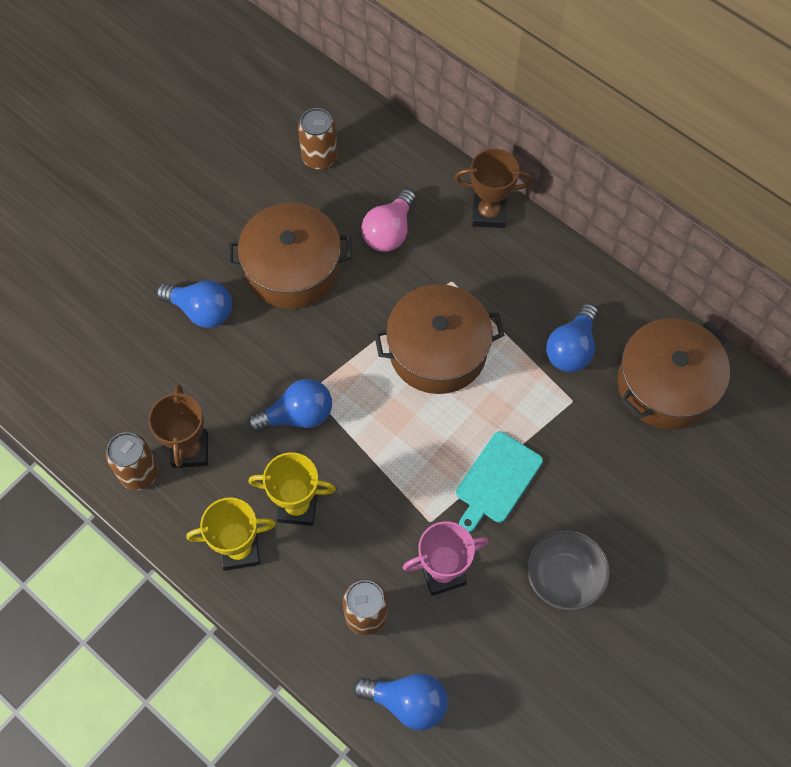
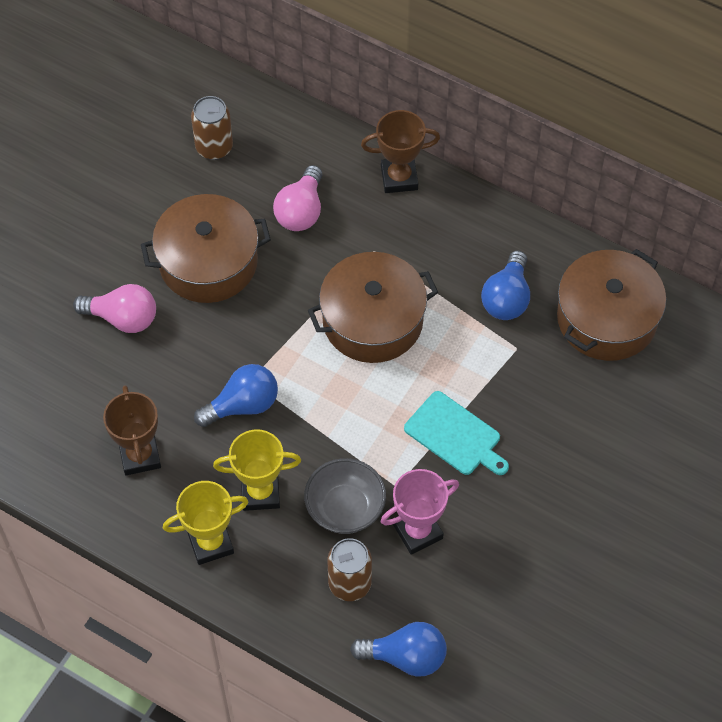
camera: 10 degrees left, 5 degrees down
(139, 473) = (92, 486): brown can -> none
(201, 311) = (122, 318): blue light bulb -> pink light bulb
(496, 480) = (455, 435): turquoise cutting board -> turquoise cutting board turned 75 degrees counterclockwise
(564, 577) = (537, 516): grey bowl -> grey bowl (345, 508)

